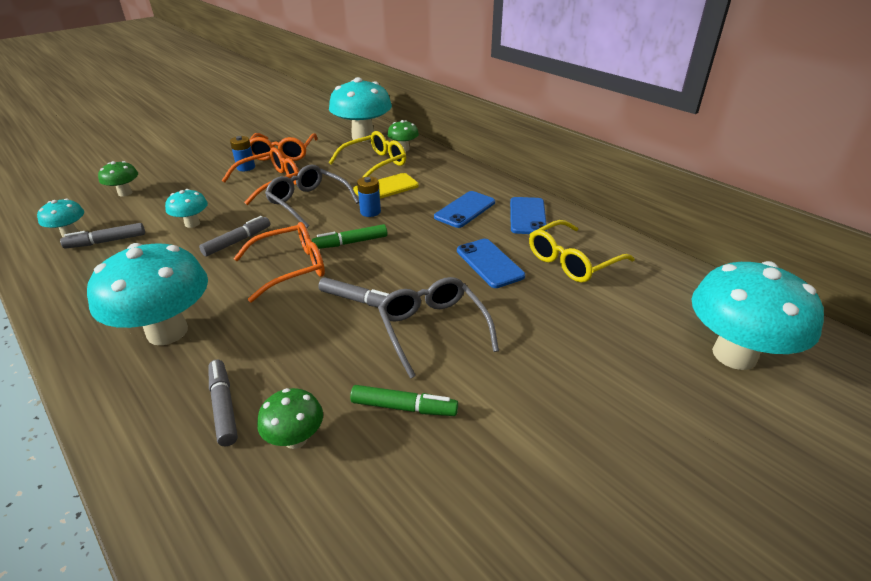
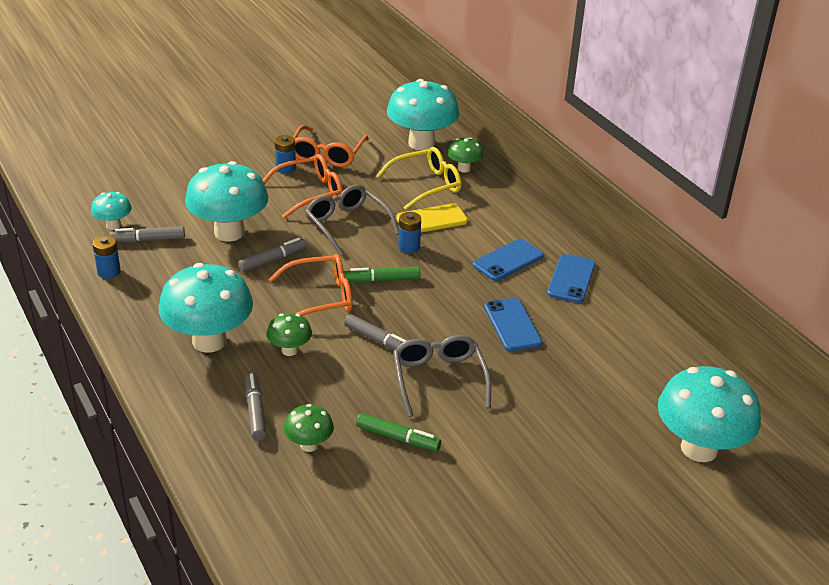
camera: 10 degrees right, 0 degrees up
(57, 277) = (109, 272): none -> blue battery
(125, 193) = (161, 183): green mushroom -> green mushroom (289, 350)
(192, 224) = (229, 232): turquoise mushroom -> turquoise mushroom, size x2.05
(572, 261) = (595, 336): yellow glasses -> none

